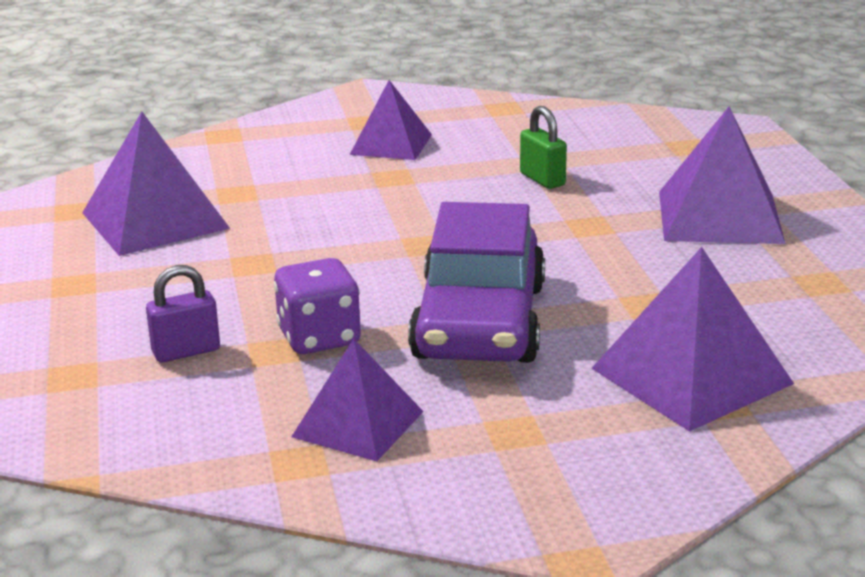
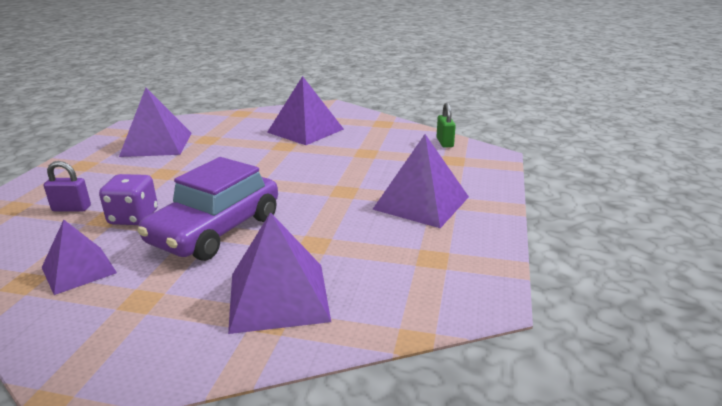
camera: 25 degrees right, 0 degrees up
(391, 144) = (305, 130): purple pyramid -> purple pyramid, size x1.53
(542, 179) = (352, 162): green padlock -> green padlock (444, 142)

